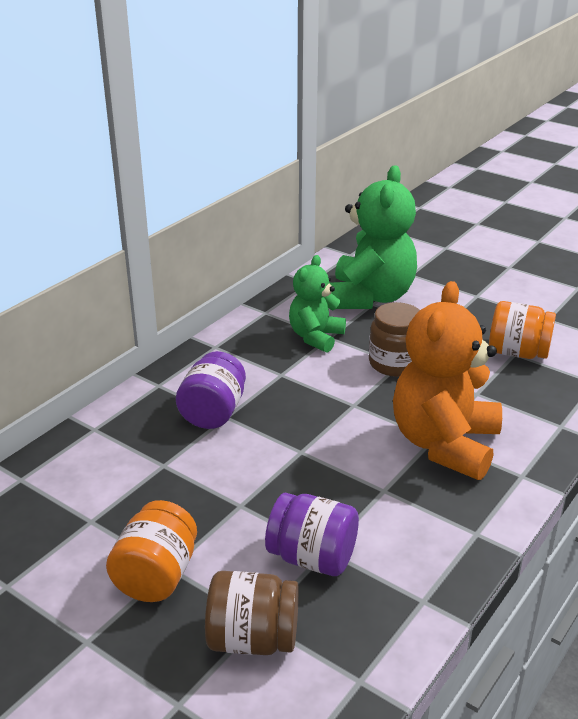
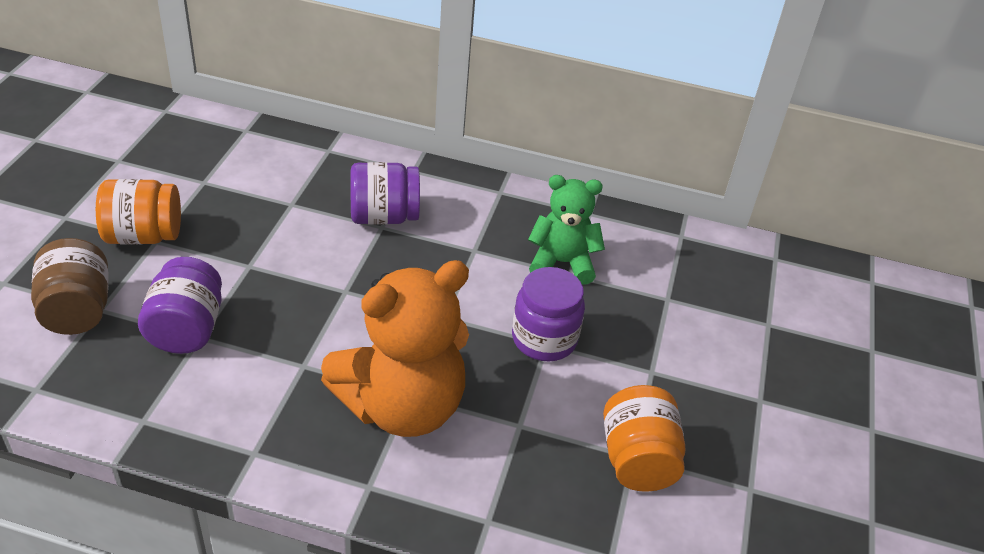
camera: 65 degrees right, 10 degrees up
(370, 297) = (681, 294): green teddy bear -> none
(394, 363) = (544, 339): brown jar -> purple jar
(444, 444) = (402, 406): orange teddy bear -> orange teddy bear turned 150 degrees clockwise

